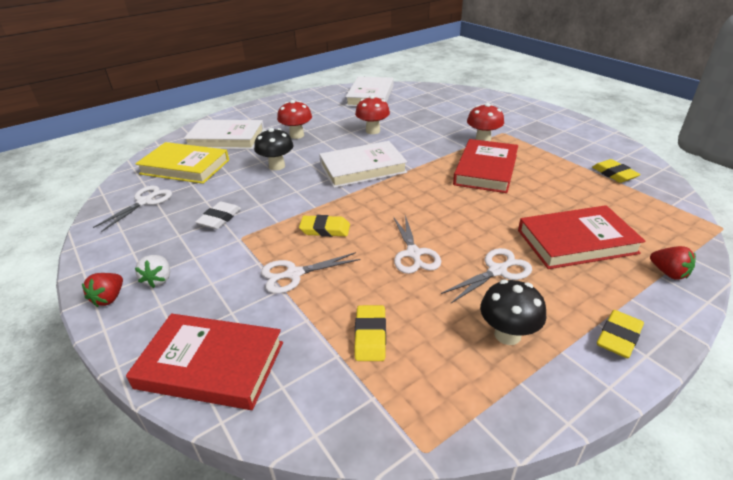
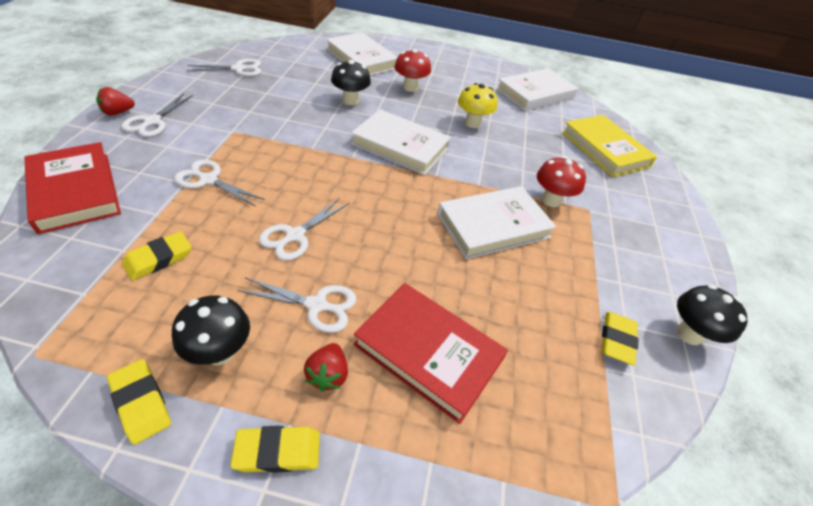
camera: 40 degrees right, 10 degrees up
(158, 280) = (153, 121): white strawberry -> white scissors
(185, 167) = (301, 62): yellow book -> yellow book (604, 149)
(219, 218) = (249, 110): white eraser -> none
(325, 229) = (284, 168): yellow eraser -> yellow eraser (141, 403)
(373, 131) = (472, 123): red mushroom -> yellow mushroom
(486, 170) = (493, 226): red book -> white book
(625, 151) = (689, 334): none -> black mushroom
(668, 273) = (444, 468): red strawberry -> red strawberry (328, 375)

